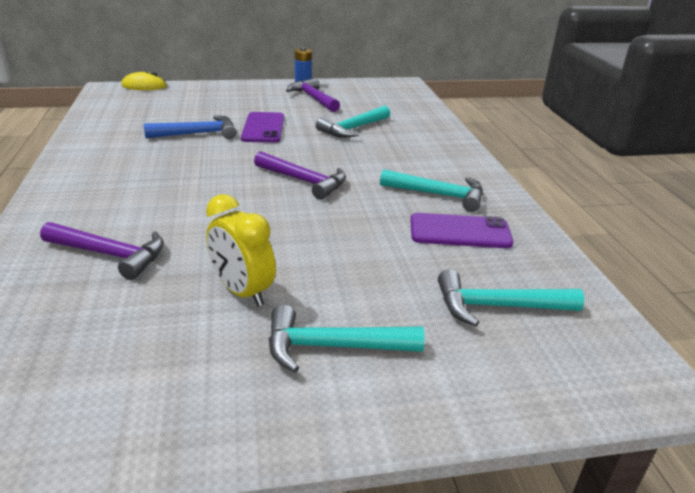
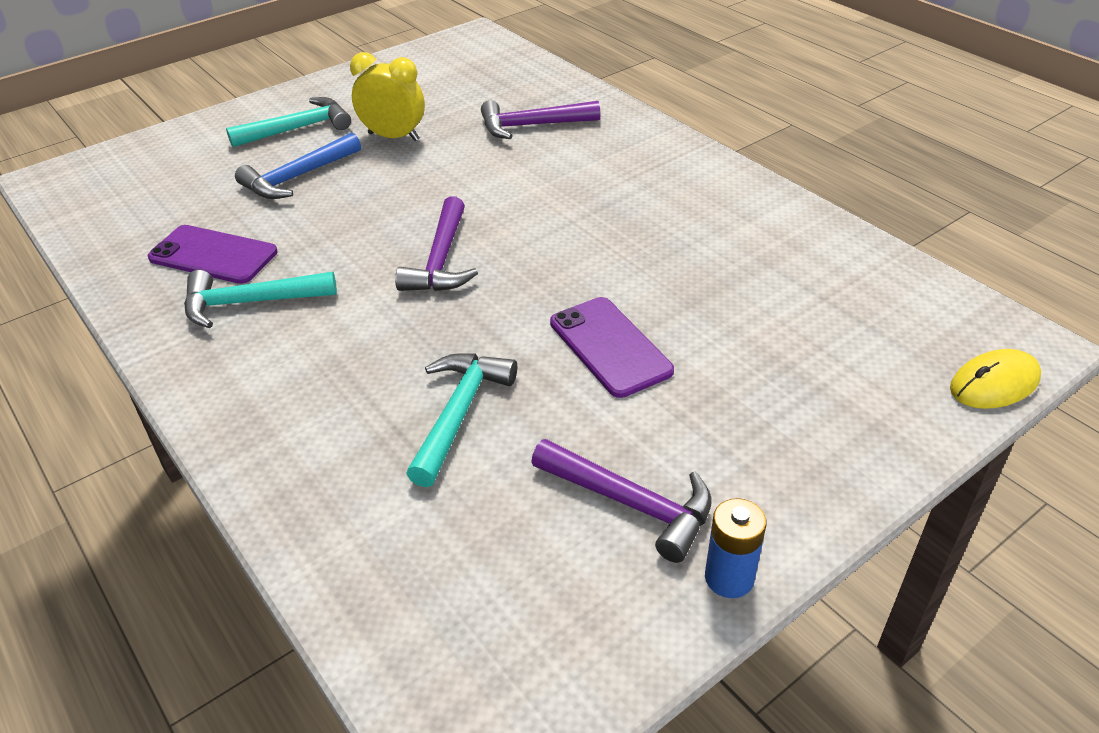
camera: 155 degrees right, 10 degrees up
(198, 134) = (683, 290): blue hammer -> blue hammer (297, 177)
(304, 181) = (441, 260): purple hammer -> purple hammer turned 90 degrees counterclockwise
(460, 231) = (213, 255): purple phone -> purple phone turned 45 degrees clockwise
(497, 306) = (170, 191): turquoise hammer -> none

